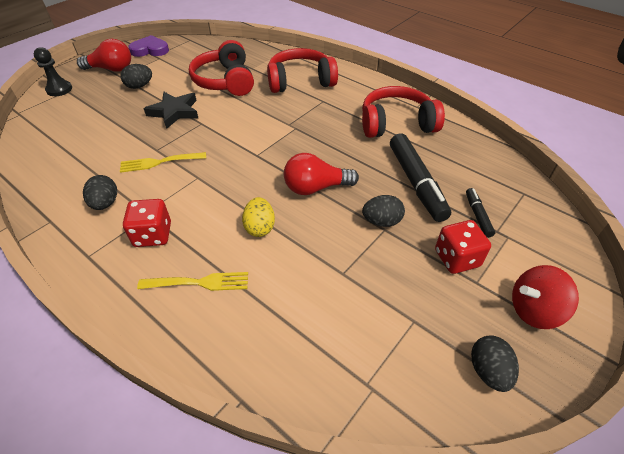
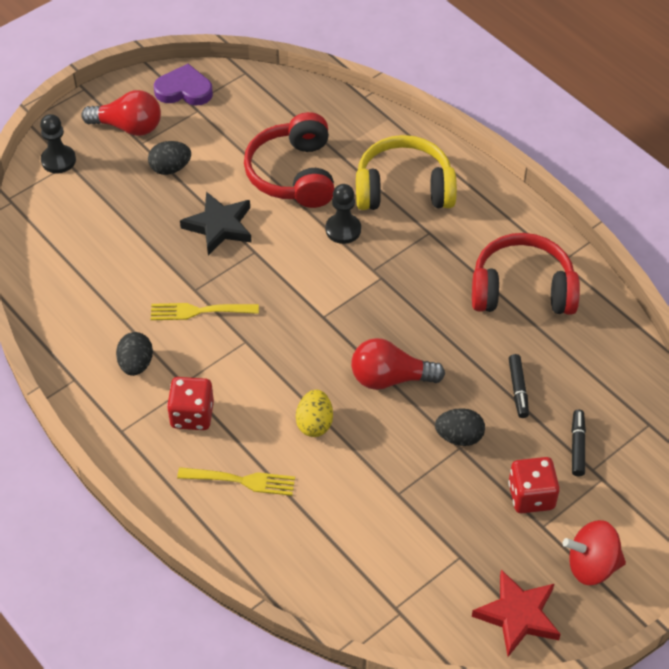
camera: 10 degrees right, 5 degrees up
(263, 105) = (343, 230): none -> black pawn
(300, 81) = (403, 188): red headphones -> yellow headphones
(416, 183) = (518, 389): black marker -> black marker, size x0.49
(488, 371) = (518, 615): black egg -> red star

